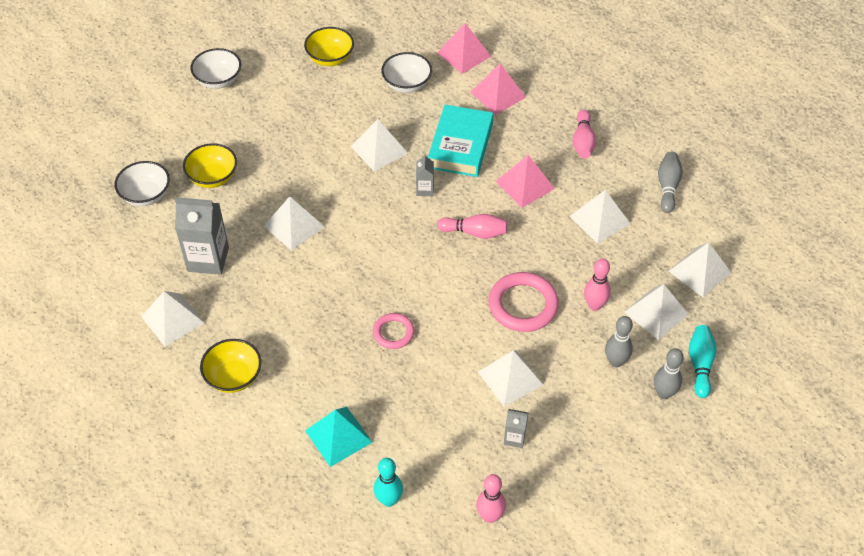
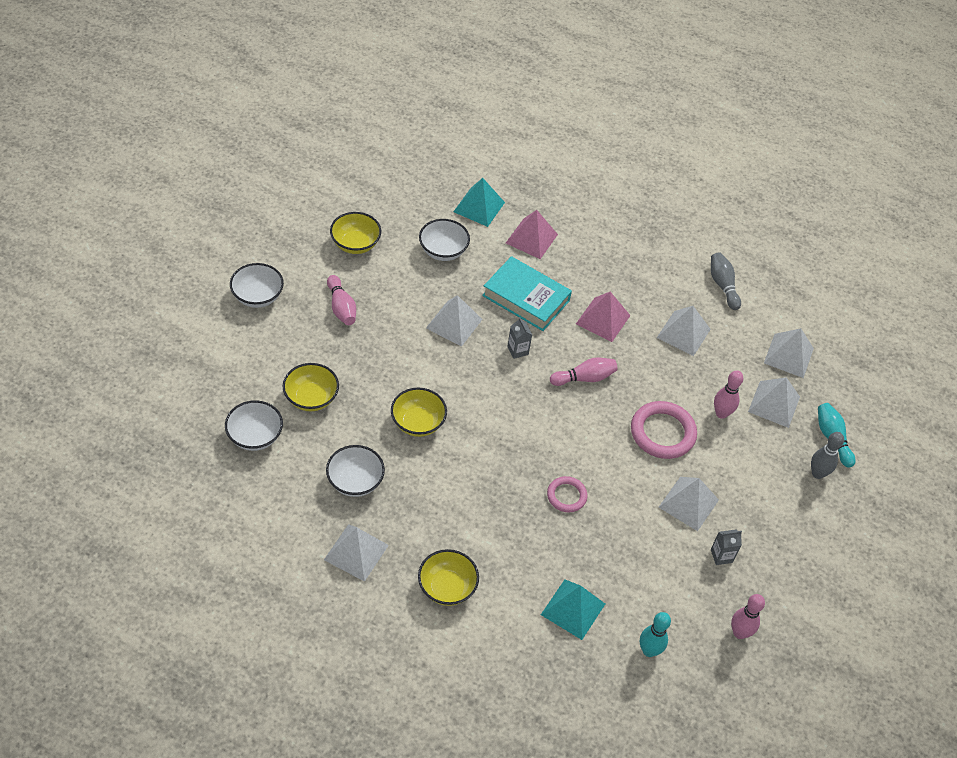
camera: 30 degrees left, 0 degrees up
(208, 259) = (355, 481): grey carton -> white bowl
(294, 226) = (417, 423): white pyramid -> yellow bowl
(461, 145) = (526, 298): turquoise book -> turquoise book turned 45 degrees counterclockwise
(464, 54) = (479, 207): pink pyramid -> turquoise pyramid
(583, 142) = (630, 264): pink bowling pin -> pink bowling pin (341, 307)
(615, 361) = (765, 458): grey bowling pin -> none

